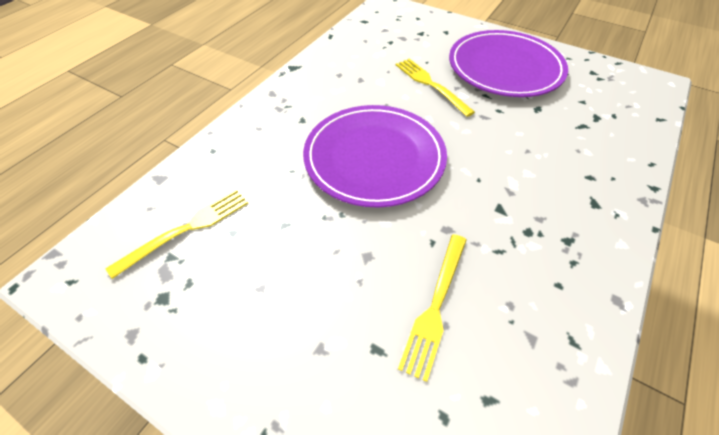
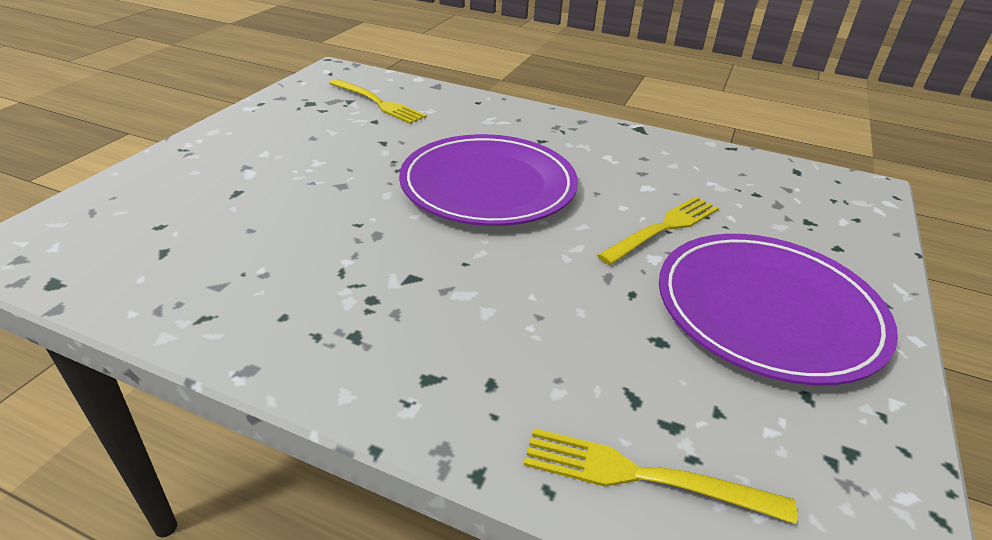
camera: 80 degrees right, 15 degrees down
(435, 306) = (274, 224): yellow fork -> yellow fork (643, 476)

